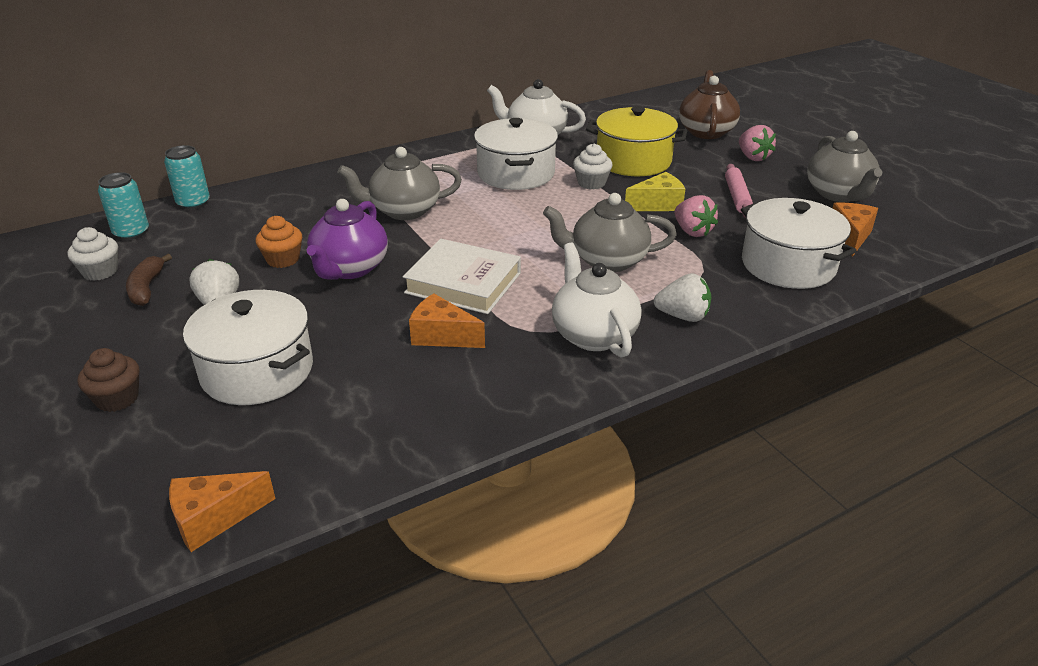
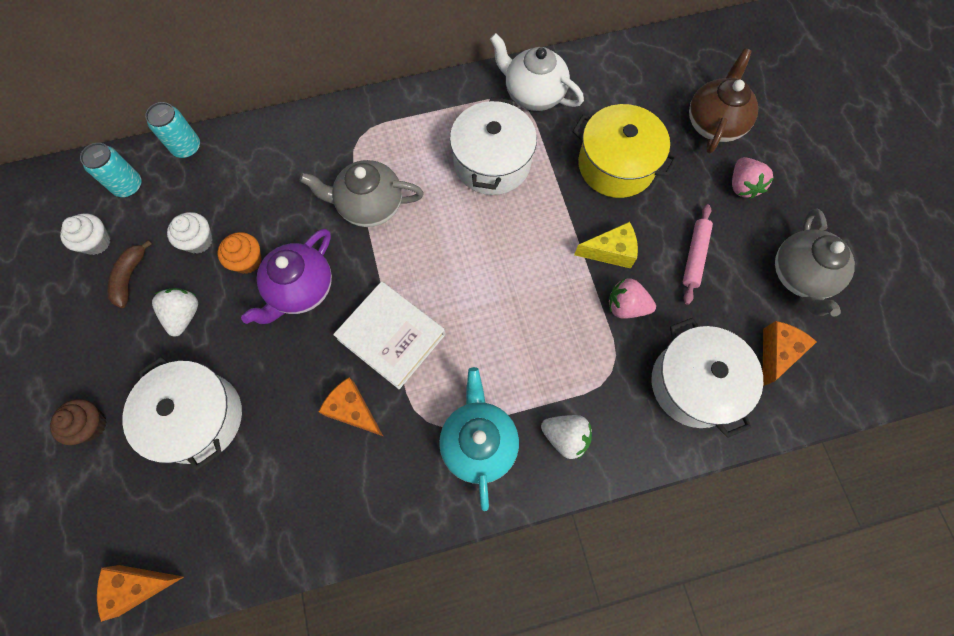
camera: 15 degrees right, 35 degrees up
(591, 183) = (560, 197): white cupcake -> white cupcake (198, 241)
(593, 335) = (478, 442): white teapot -> turquoise teapot
(607, 261) = (529, 335): grey teapot -> none
(692, 231) = (626, 306): pink strawberry -> pink strawberry turned 120 degrees clockwise

